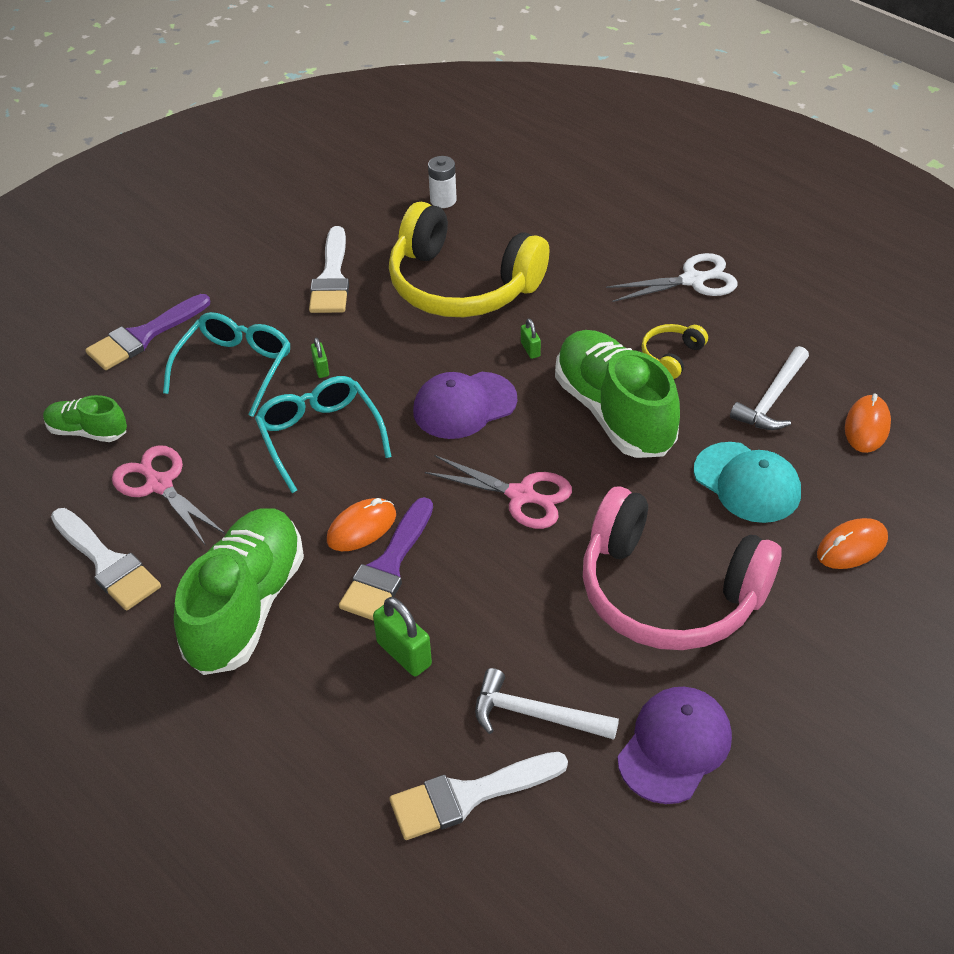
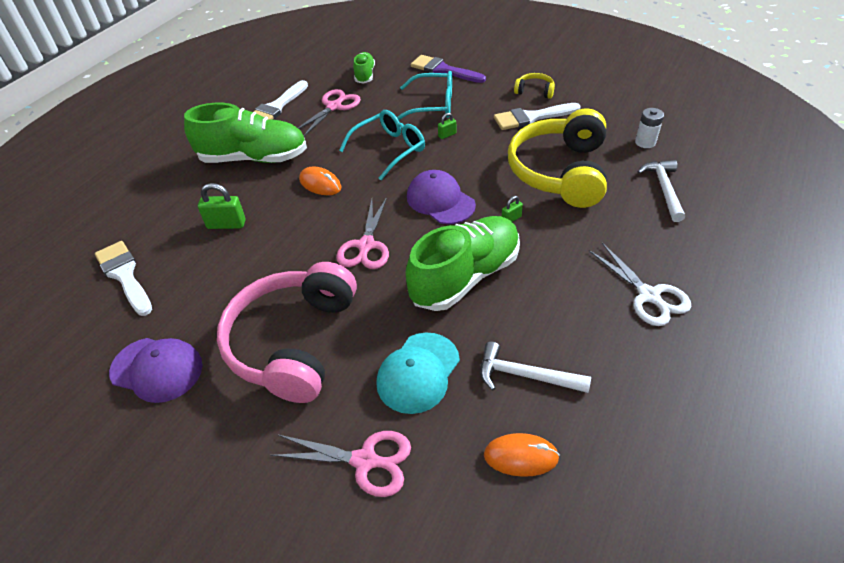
camera: 75 degrees right, 0 degrees up
(388, 567) = (292, 202): purple brush -> none
(404, 654) = (226, 224): green padlock -> green padlock turned 60 degrees clockwise
(535, 715) = (182, 292): white hammer -> white hammer (663, 189)
(671, 356) = (545, 298): yellow headphones -> yellow headphones (534, 91)
(852, 547) = (365, 461): orange mouse -> pink scissors

